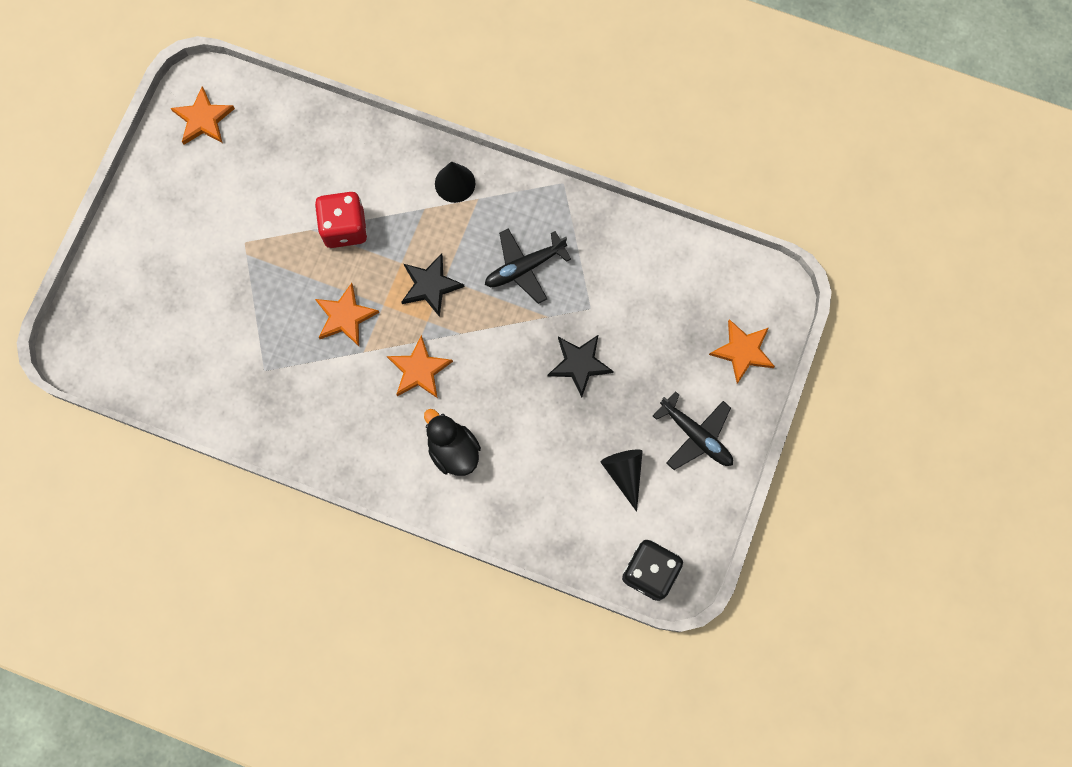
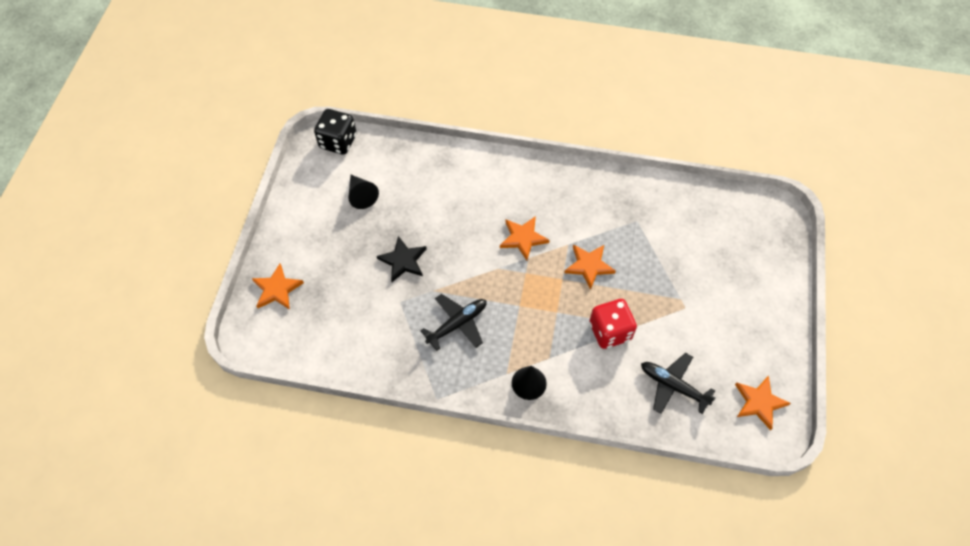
camera: 170 degrees right, 15 degrees down
(430, 285) = (529, 298): black star -> none
(453, 450) = (486, 191): black duck -> none
(696, 436) = (310, 226): black plane -> black plane (673, 386)

